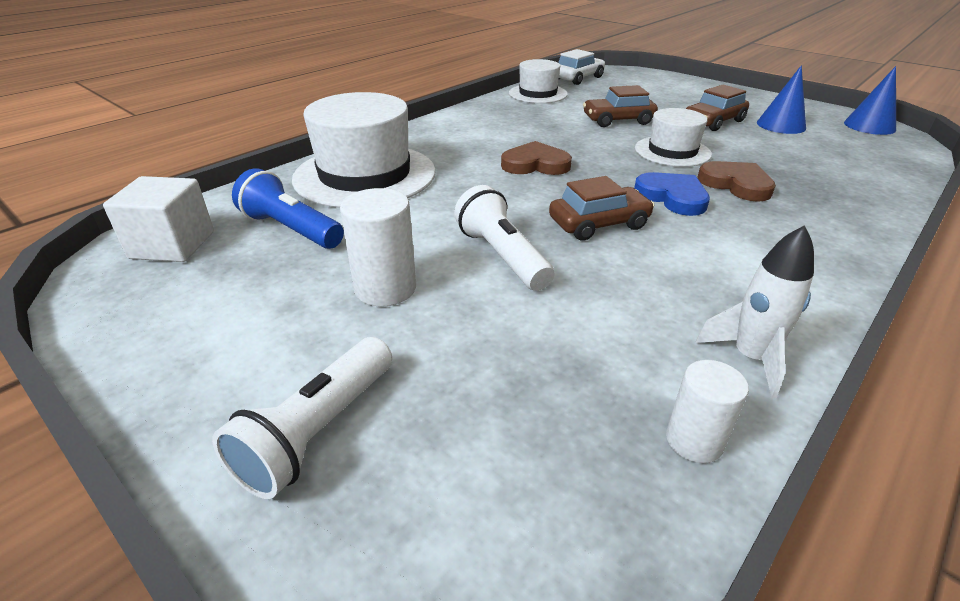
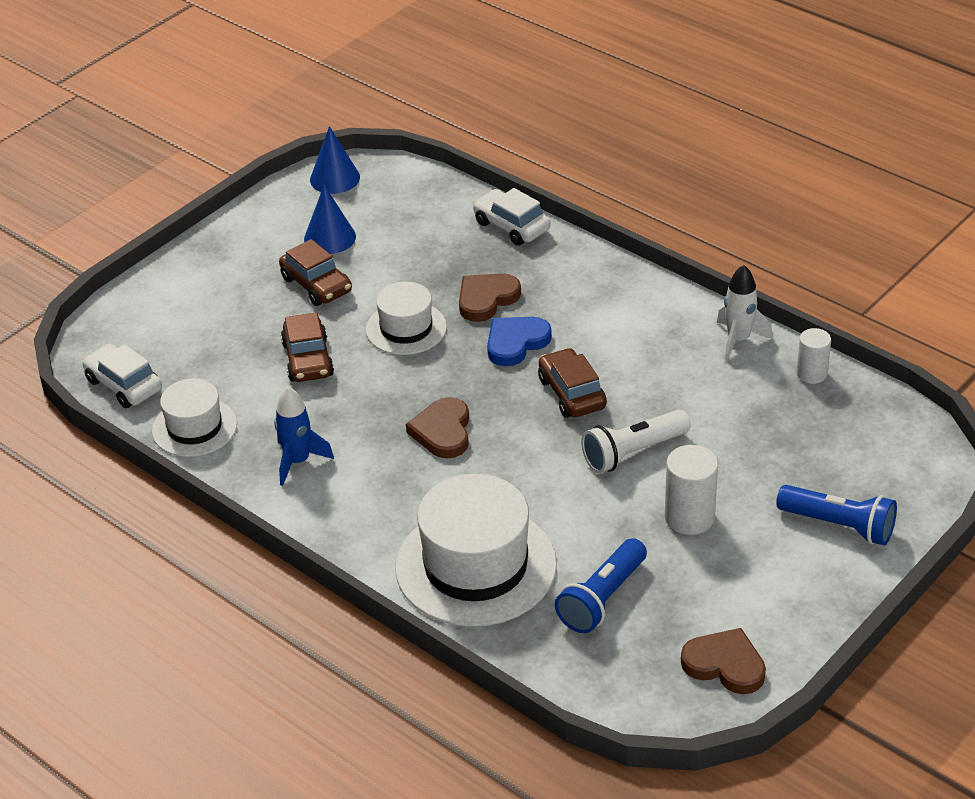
camera: 90 degrees left, 5 degrees up
(143, 298) = (725, 665): none -> brown heart
(172, 245) = (640, 678): white cube -> none
(317, 431) = (839, 526): white flashlight -> blue flashlight
(501, 119) = (298, 461): none -> blue rocket
(875, 199) = (511, 226): none -> white car

